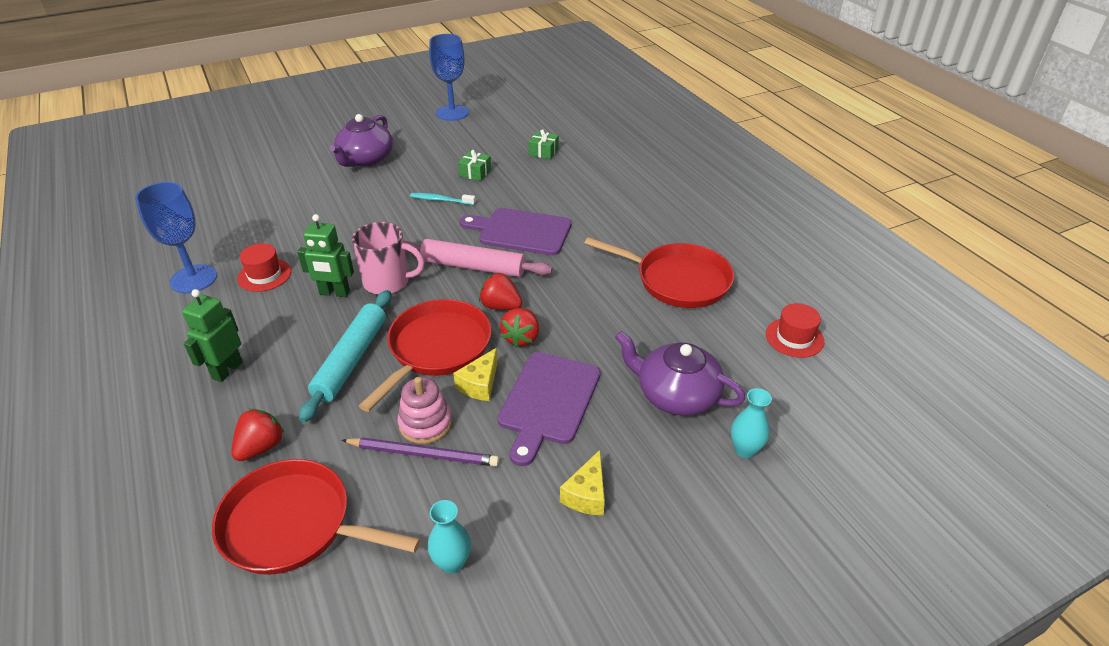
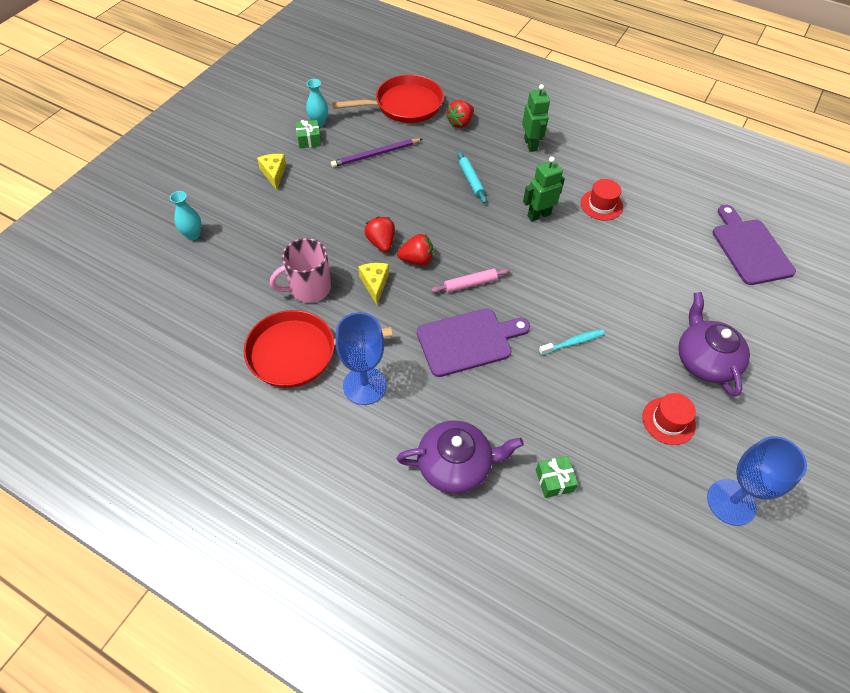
camera: 145 degrees right, 15 degrees up
(193, 279) = (639, 181): blue goblet -> blue goblet (364, 385)
(261, 447) = (460, 123): red strawberry -> red strawberry turned 45 degrees clockwise
(351, 360) = (471, 180): turquoise rolling pin -> turquoise rolling pin, size x0.57
(387, 282) = (515, 240): pink mug -> pink mug (309, 288)
(425, 424) = (389, 168): pink stacking toy -> none
(436, 349) = (428, 210): red pan -> none
(473, 266) = (470, 284): pink rolling pin -> pink rolling pin, size x0.57
(475, 173) = (585, 399): green gift -> green gift (309, 140)
(480, 384) = (380, 201): yellow cheese -> yellow cheese (375, 284)
(548, 401) = (330, 210): purple cutting board -> purple cutting board (750, 249)
(676, 395) = (251, 250): purple teapot -> purple teapot (455, 465)
(794, 337) = (179, 338): red hat -> red hat (668, 421)

